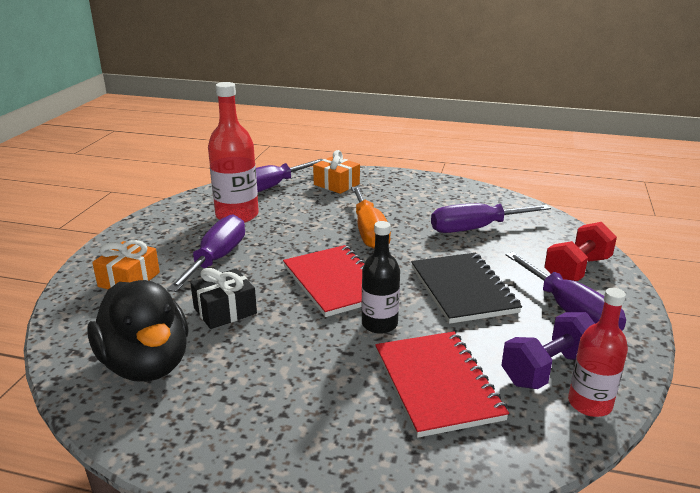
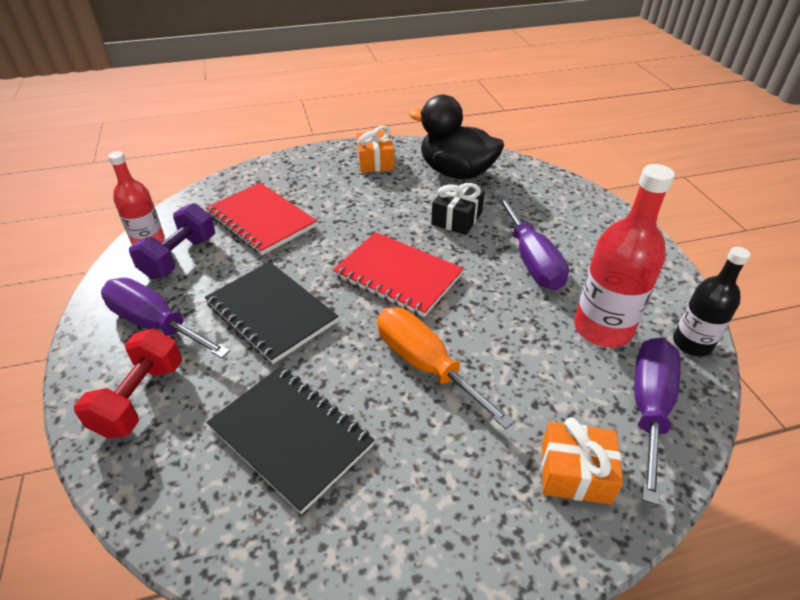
camera: 150 degrees right, 15 degrees up
(129, 279) = (565, 216): orange gift -> orange gift (375, 161)
(379, 324) = (329, 249): black bottle -> black bottle (692, 343)
(475, 228) = (291, 437): purple screwdriver -> black notebook

